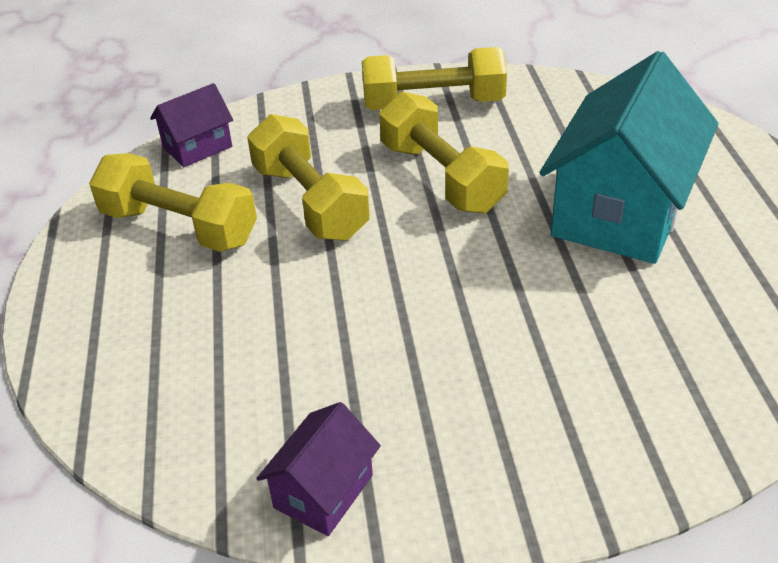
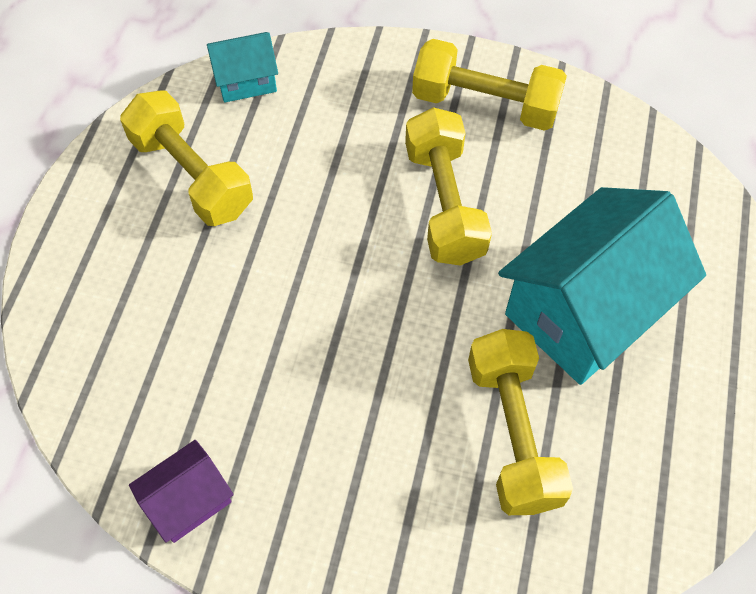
camera: 20 degrees right, 20 degrees up
(197, 147) = (246, 81): purple house -> turquoise house
(310, 202) = (314, 188): yellow dumbbell -> yellow dumbbell (512, 433)

